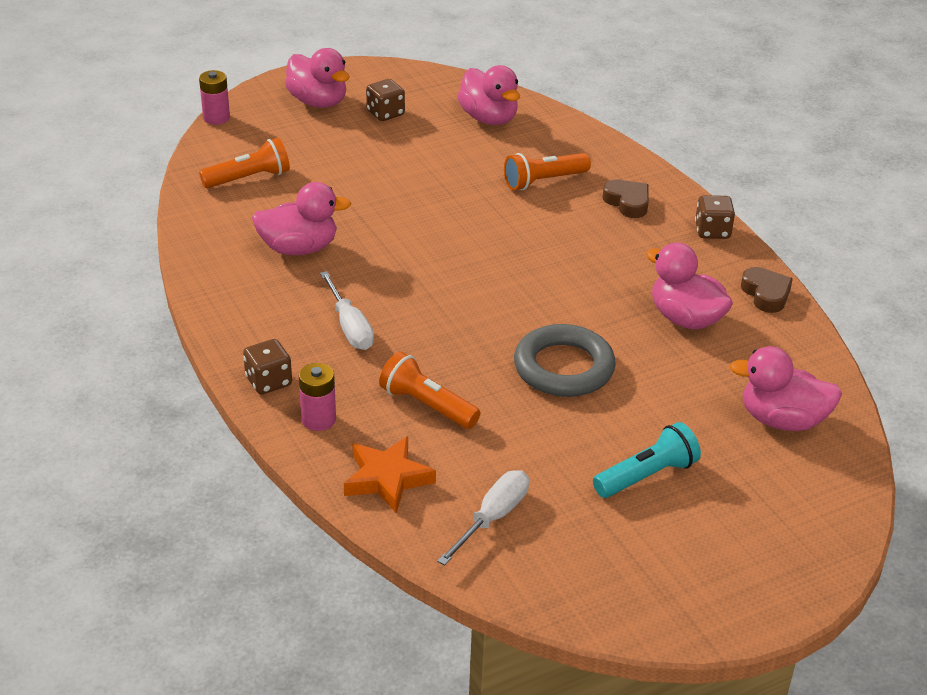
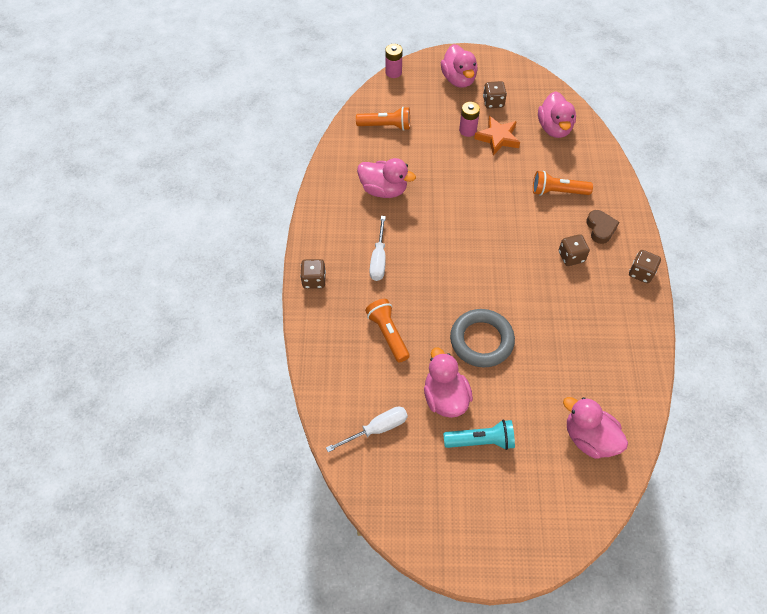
camera: 30 degrees right, 20 degrees up
(318, 419) = (325, 318): pink battery -> pink battery (467, 130)
(387, 479) = (337, 375): orange star -> orange star (497, 138)
(613, 242) = (571, 256): none -> brown dice
(685, 318) = (579, 335): pink duck -> pink duck (445, 397)
(766, 294) = (643, 337): brown heart -> none

